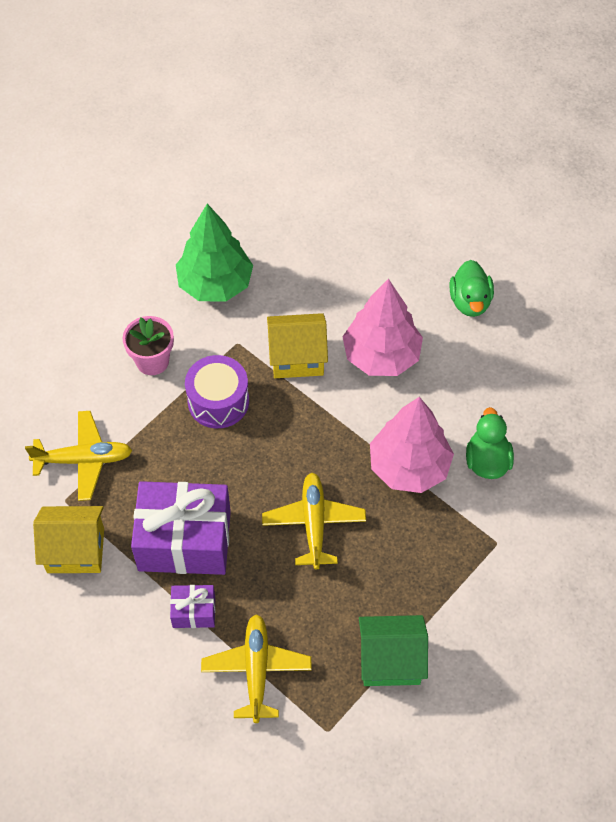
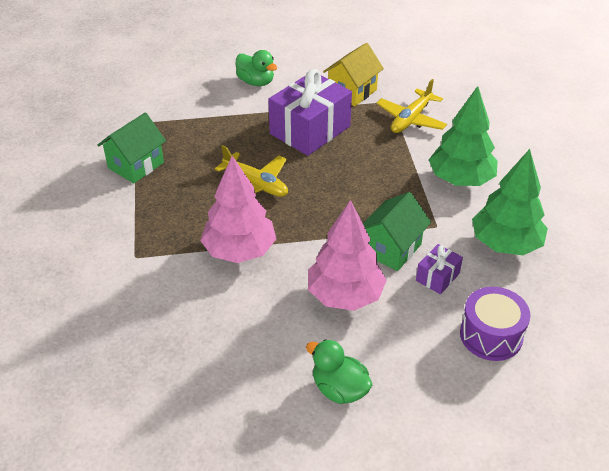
camera: 130 degrees right, 15 degrees down
(152, 361) = (460, 179): pink flower pot -> green tree
(194, 611) = (262, 113): purple gift -> purple gift (437, 277)
(218, 401) = (395, 192): purple drum -> purple drum (491, 335)
(256, 670) = (201, 117): yellow plane -> none
(297, 358) = (391, 248): yellow house -> green house
(487, 461) = (194, 294): green duck -> green duck (256, 82)

